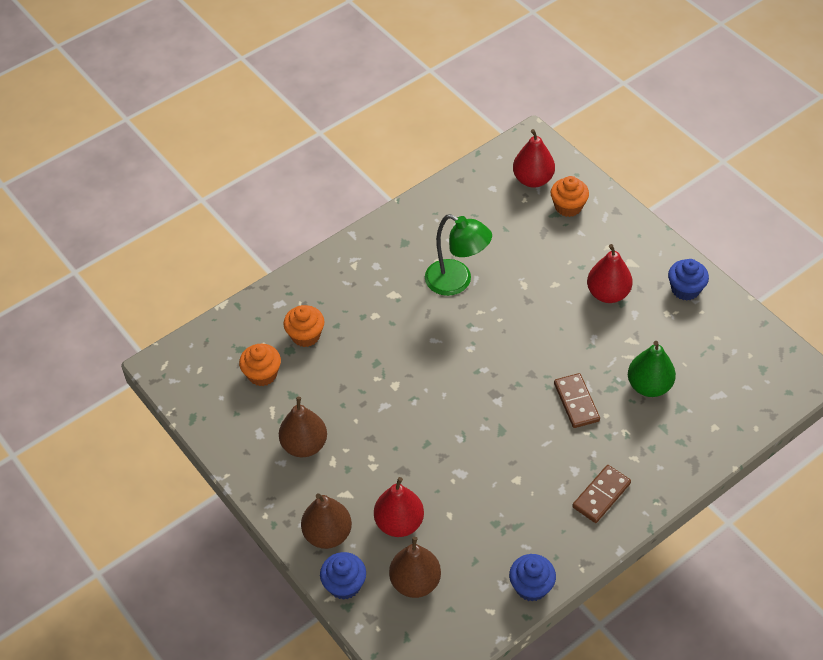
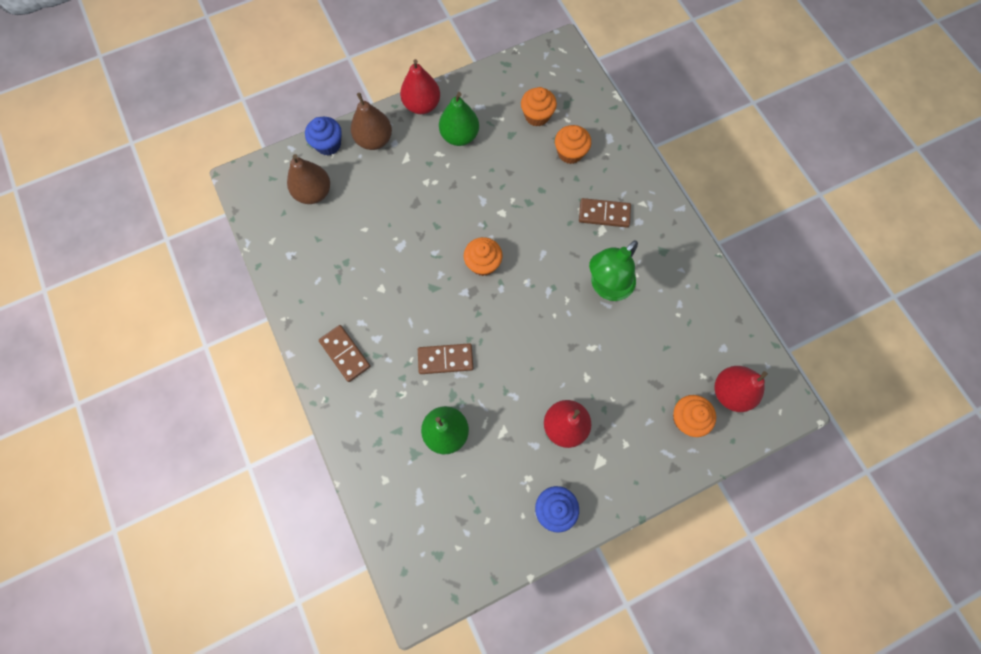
camera: 100 degrees right, 20 degrees up
(304, 445) = (459, 136): brown pear -> green pear
(375, 295) = (604, 214): none -> brown domino
(399, 523) = (368, 191): red pear -> red pear (422, 105)
(460, 390) = (483, 263): none -> orange cupcake
(531, 586) = (281, 275): blue cupcake -> none

